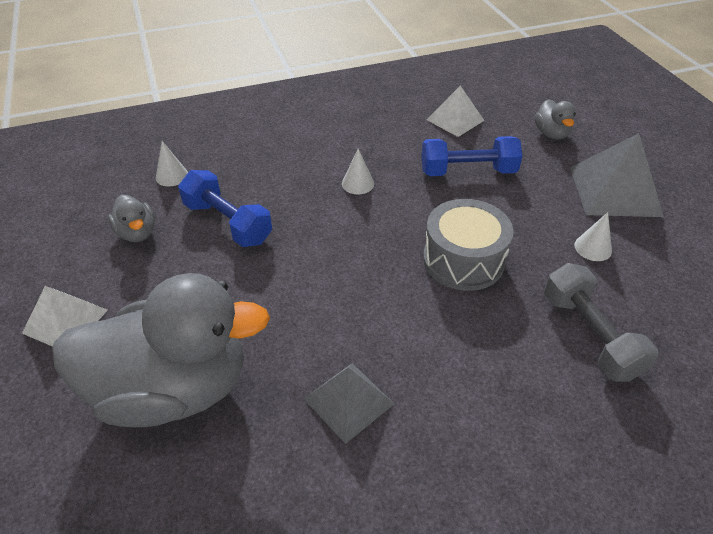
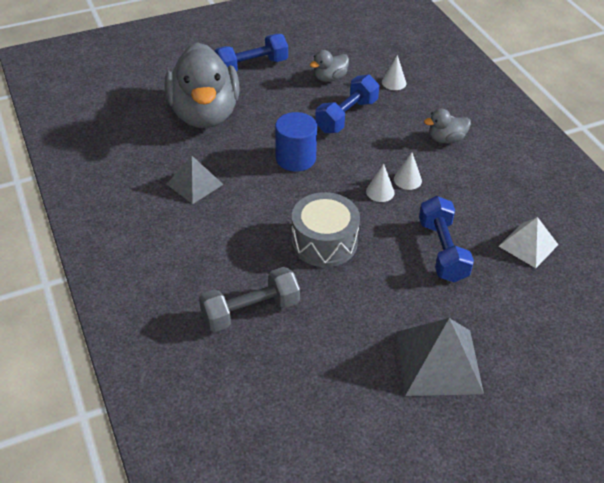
camera: 85 degrees right, 0 degrees up
(65, 321) = (251, 66): white pyramid -> blue dumbbell
(305, 278) = (295, 158): none -> blue cylinder
(551, 134) = (528, 322): grey duck -> grey duck (446, 139)
(593, 248) = (350, 329): white cone -> white cone (380, 192)

